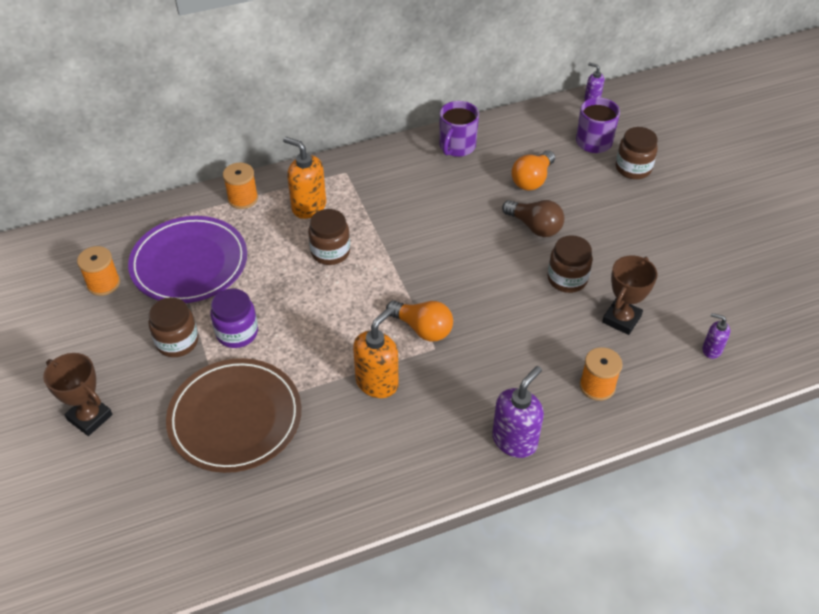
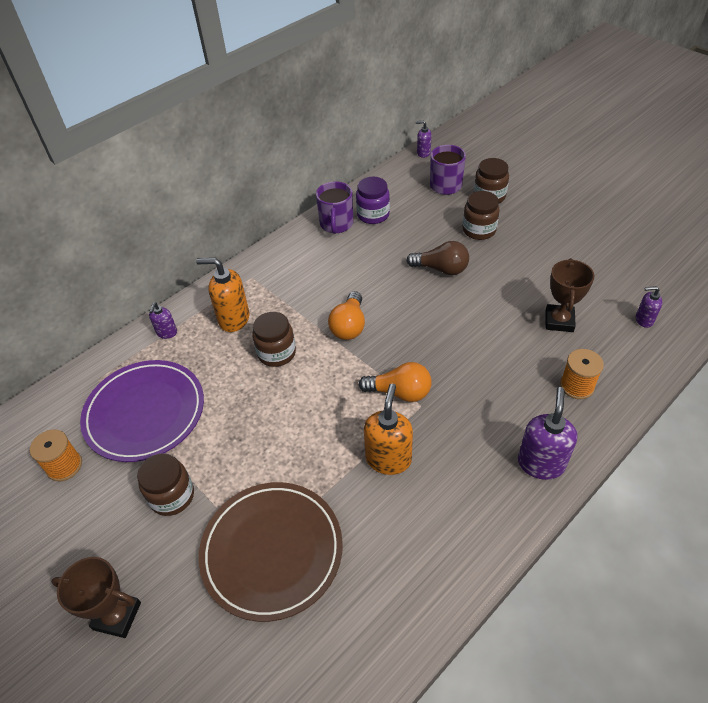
camera: 20 degrees left, 0 degrees up
(237, 333) = (228, 463): purple jar -> purple jar (373, 215)
(243, 198) = (167, 333): orange spool -> purple soap dispenser
(532, 180) = (415, 231): orange light bulb -> orange light bulb (349, 326)
(567, 279) = (494, 303): brown jar -> brown jar (479, 230)

